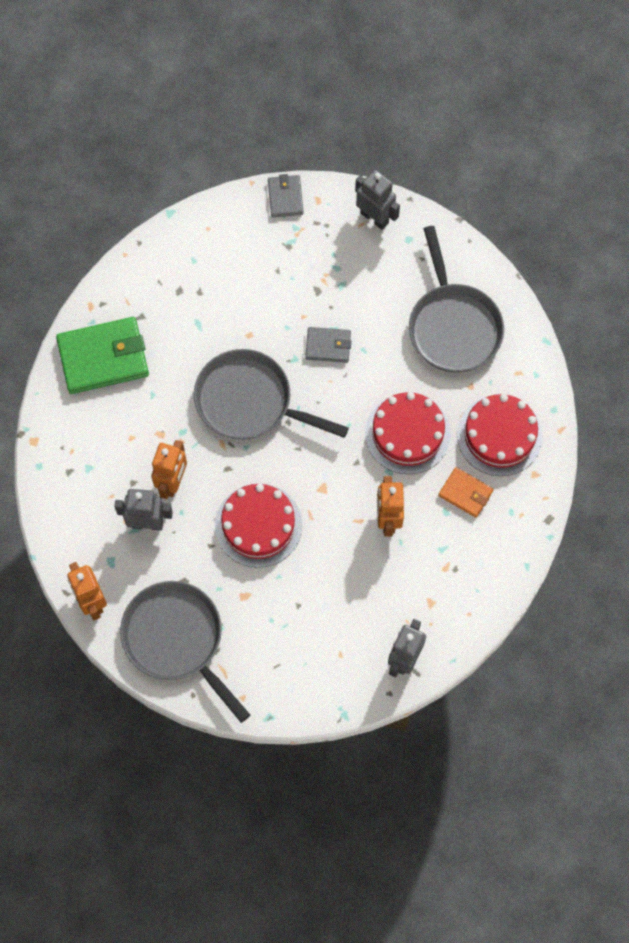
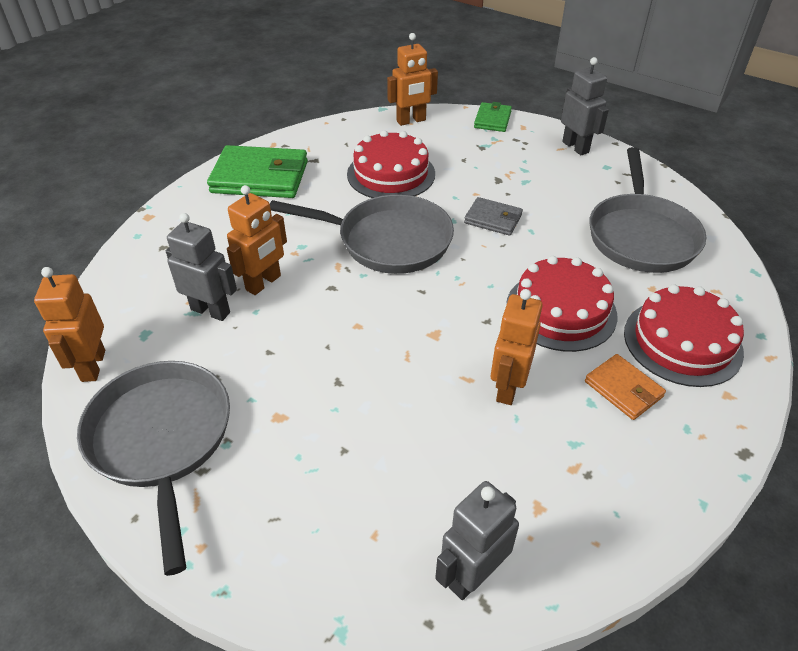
camera: 20 degrees right, 25 degrees down
(207, 225) = (411, 121): none -> orange robot
(250, 402) = (387, 241): grey pan -> grey pan turned 150 degrees clockwise
(258, 525) = (338, 348): red cake -> red cake (391, 174)
(285, 197) = (492, 120): grey wallet -> green wallet

